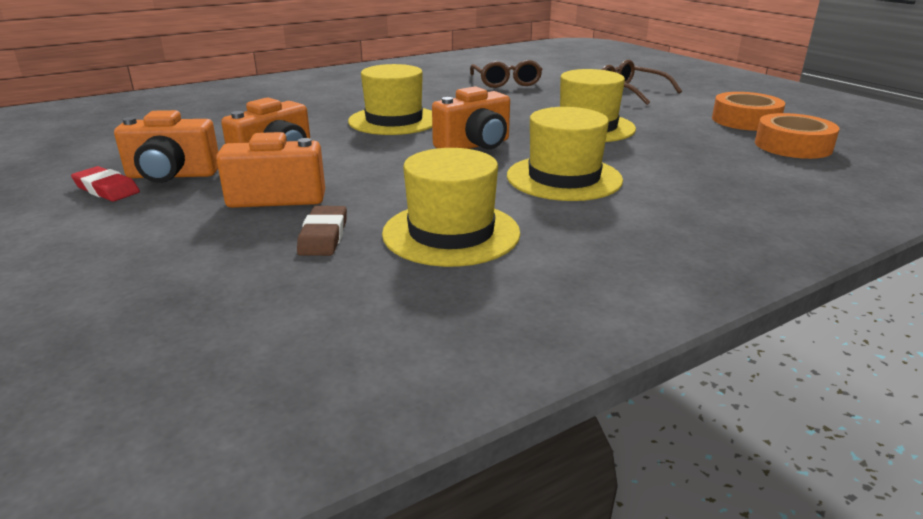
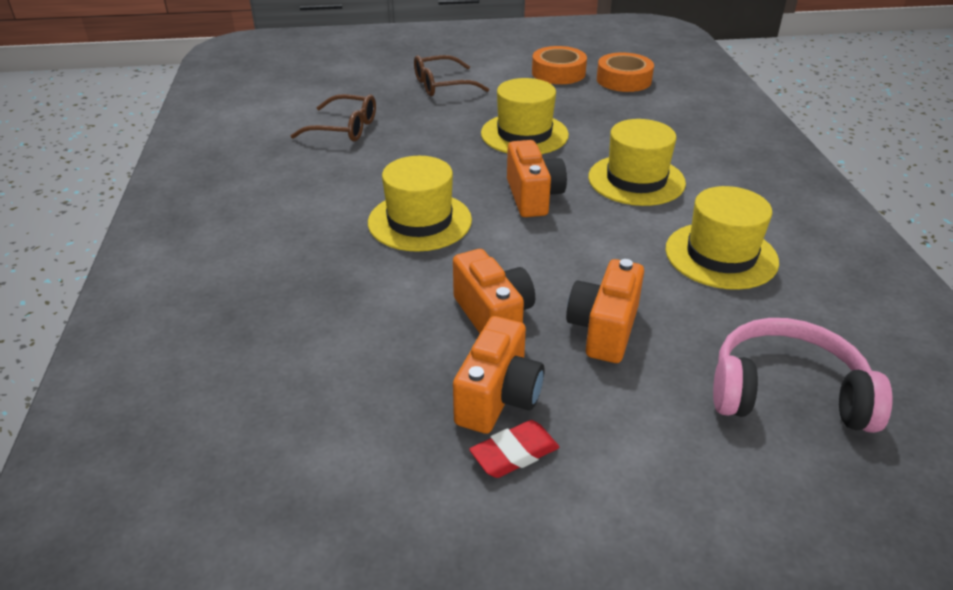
camera: 65 degrees left, 10 degrees up
(204, 290) = (787, 393): none -> pink headphones
(323, 236) = (704, 317): brown eraser -> none

